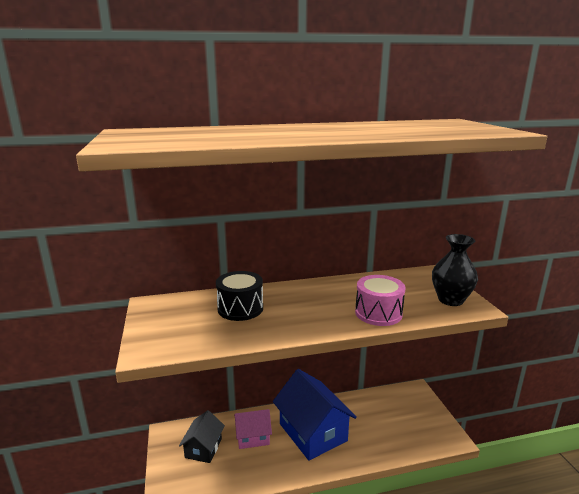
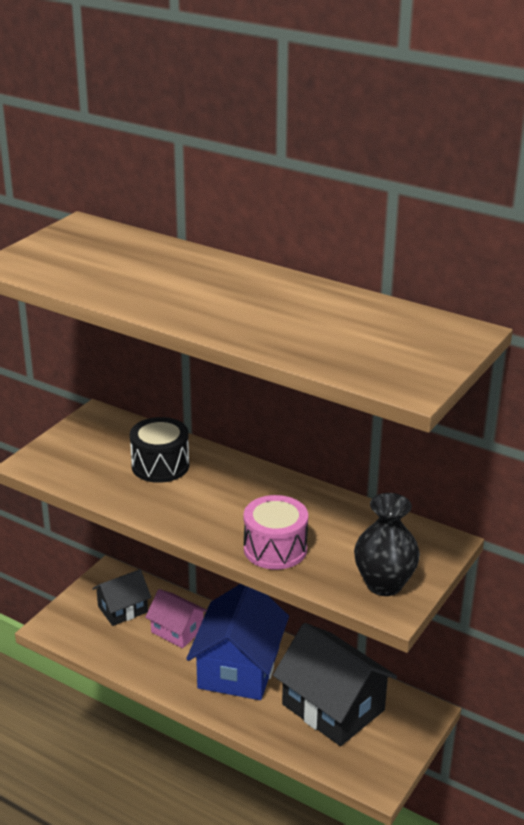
camera: 45 degrees right, 10 degrees up
(381, 417) = (333, 707): none -> black house

